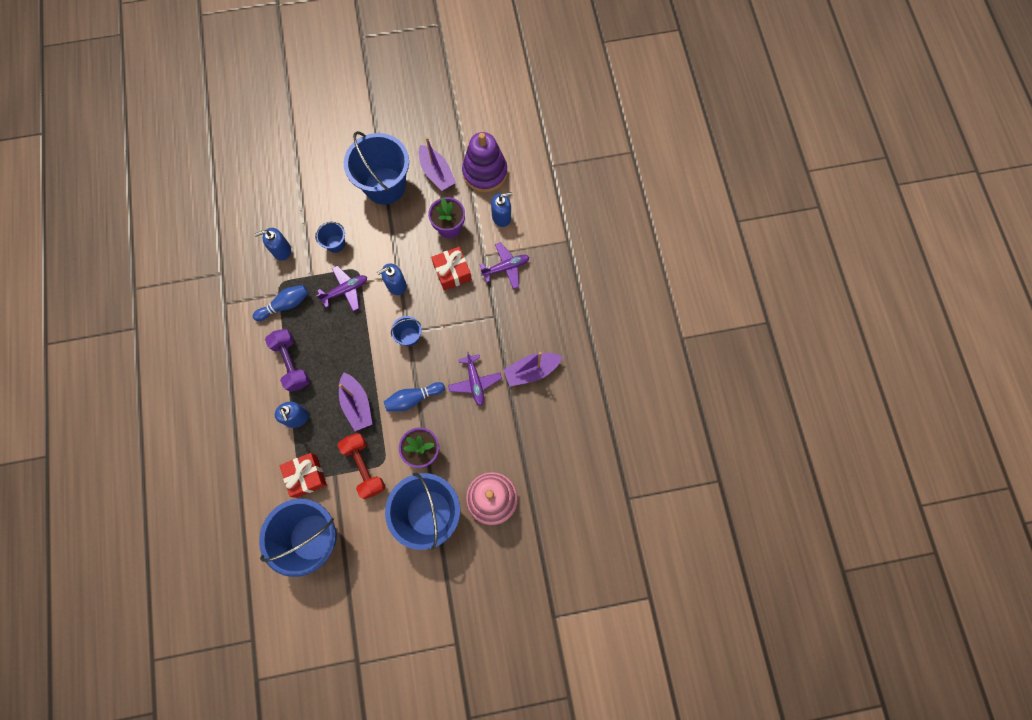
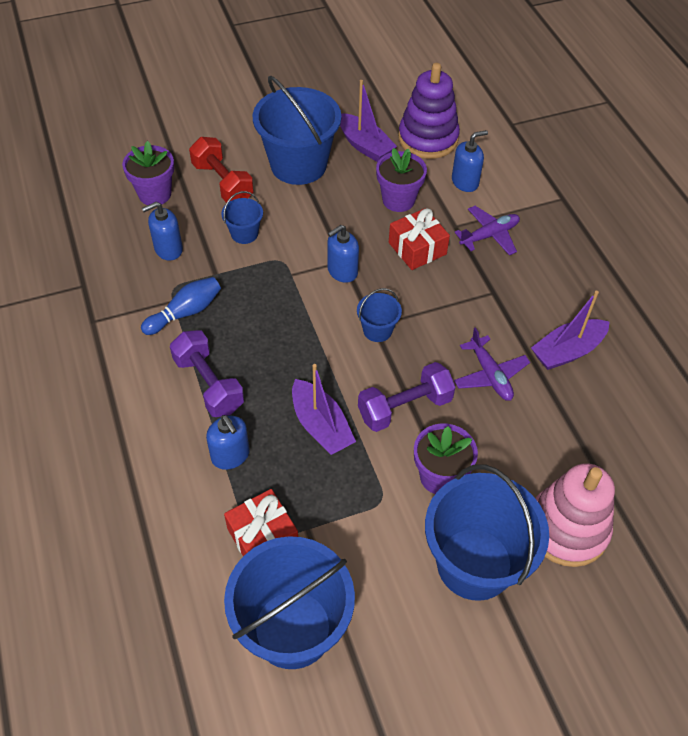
camera: 10 degrees left, 20 degrees down
(279, 200) = (155, 194): none -> purple flower pot
(345, 290) = (270, 285): purple plane -> none
(364, 467) = (353, 511): red dumbbell -> red dumbbell (223, 183)
(413, 399) = (404, 407): blue bowling pin -> purple dumbbell

